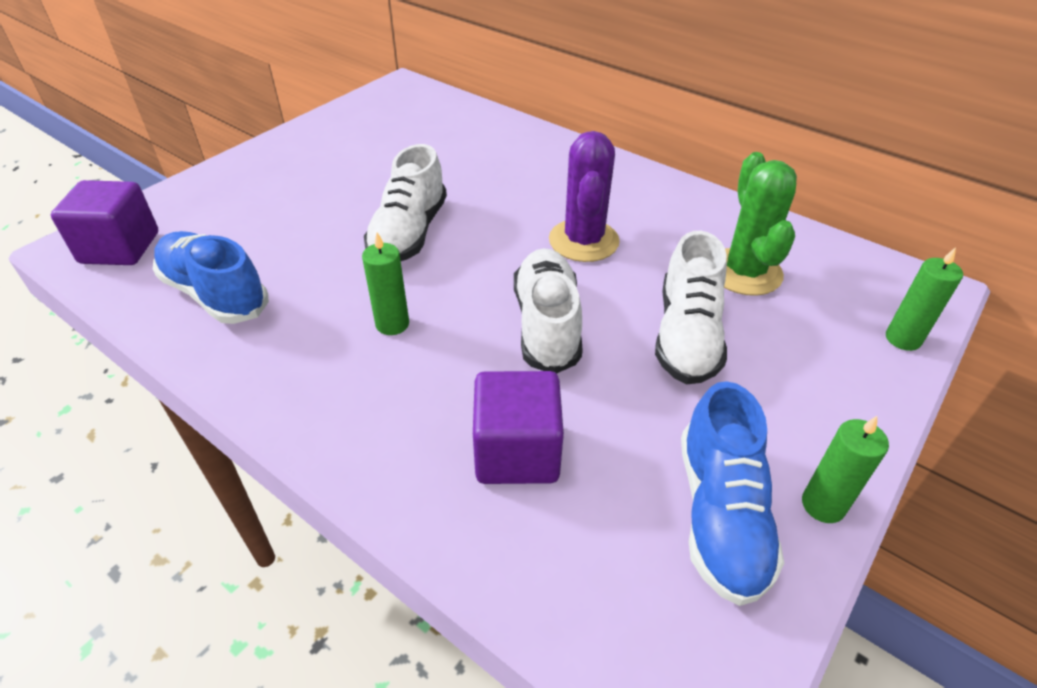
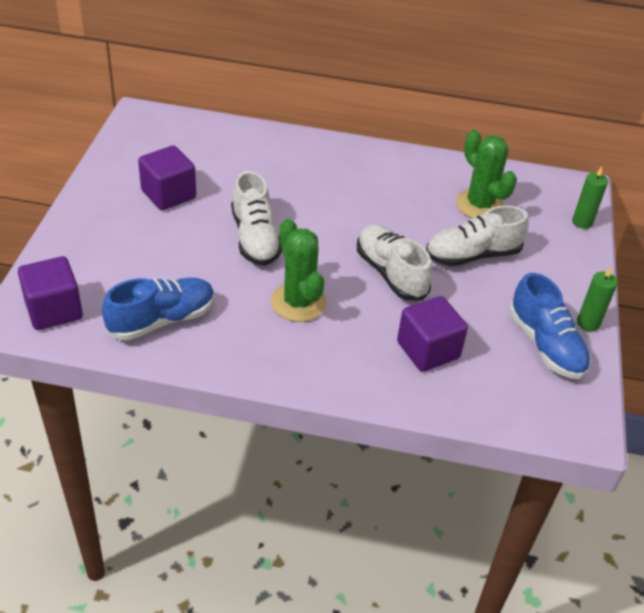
camera: 30 degrees left, 0 degrees up
(215, 294) = (162, 320): blue shoe -> blue shoe turned 135 degrees clockwise
(356, 164) = (168, 194): none -> purple cube
(392, 324) = (298, 302): green candle -> green cactus
(583, 241) = (372, 211): purple cactus -> none
(687, 335) = (472, 255): white shoe -> white shoe turned 90 degrees clockwise

